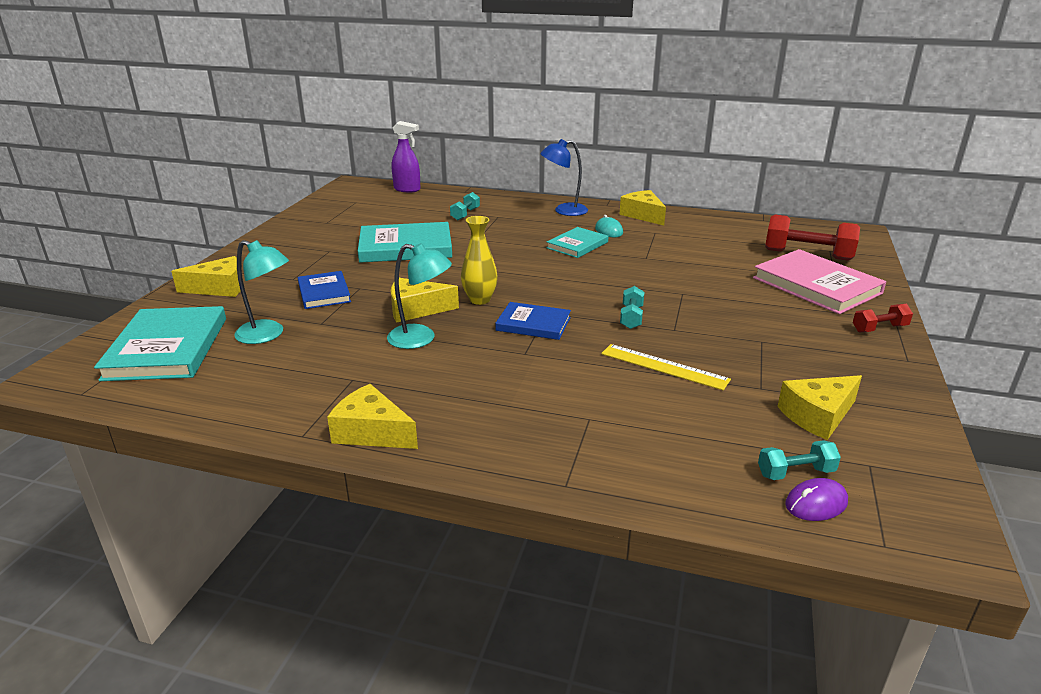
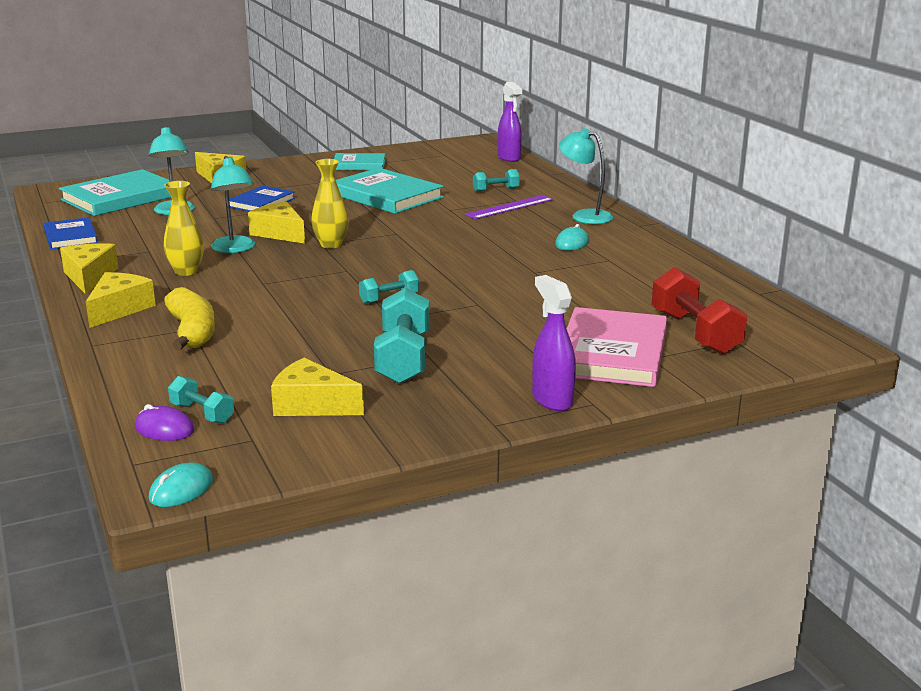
camera: 50 degrees right, 5 degrees down
(441, 378) = (186, 271): none -> yellow vase
(508, 222) = (509, 207): none -> purple ruler
(533, 324) = (317, 272): blue book -> blue book (71, 237)
(564, 211) = (584, 216): blue lamp -> turquoise lamp
(577, 245) = (510, 242): turquoise book -> turquoise book (359, 165)
(598, 420) = (192, 332): none -> yellow banana
(643, 215) = (645, 244): yellow cheese -> yellow cheese (119, 309)
(664, 366) = (314, 331): yellow ruler -> none
(758, 351) = (403, 359): none -> turquoise dumbbell
(879, 328) = (552, 400): red dumbbell -> purple spray bottle
(957, 534) = (181, 490): none -> turquoise mouse

